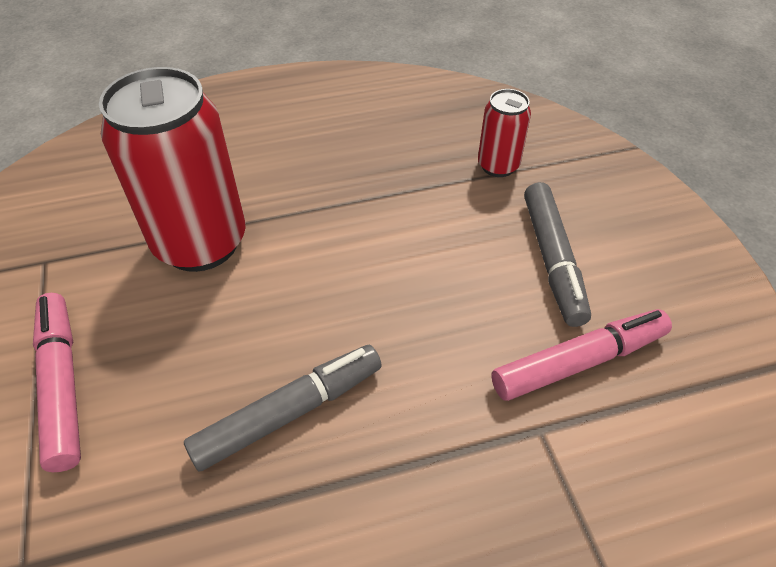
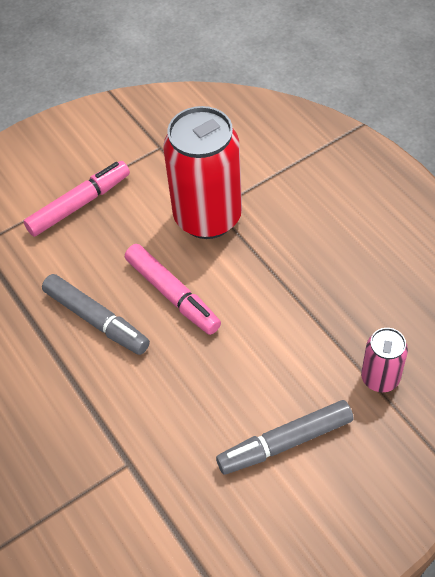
camera: 75 degrees right, 5 degrees up
(498, 166) = (380, 378): red can -> pink can
(579, 361) = (192, 478): pink marker -> pink marker (172, 294)

